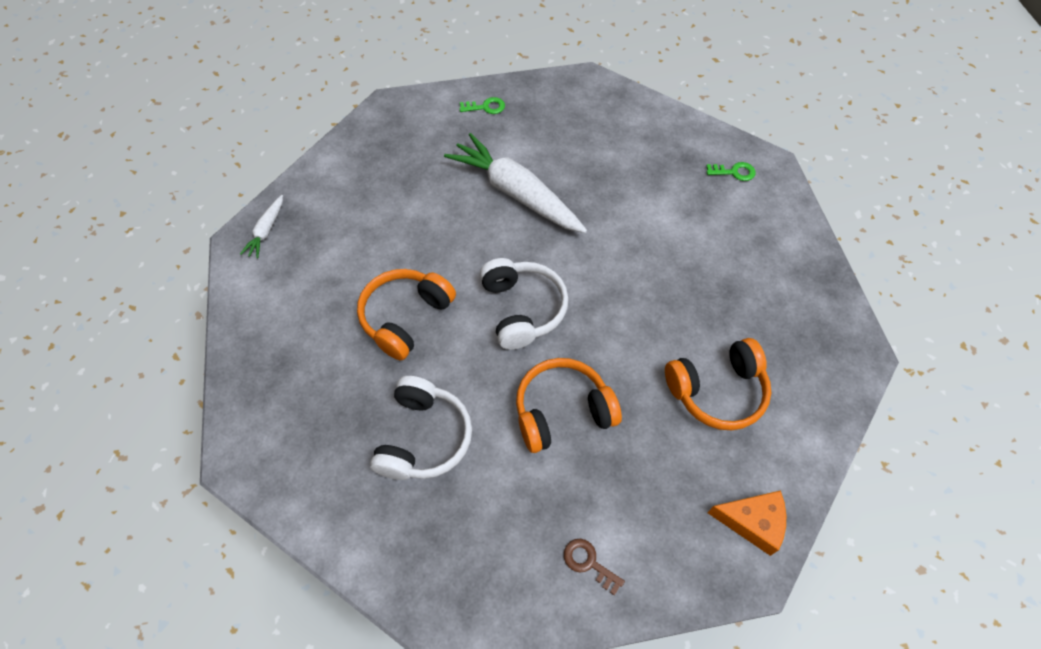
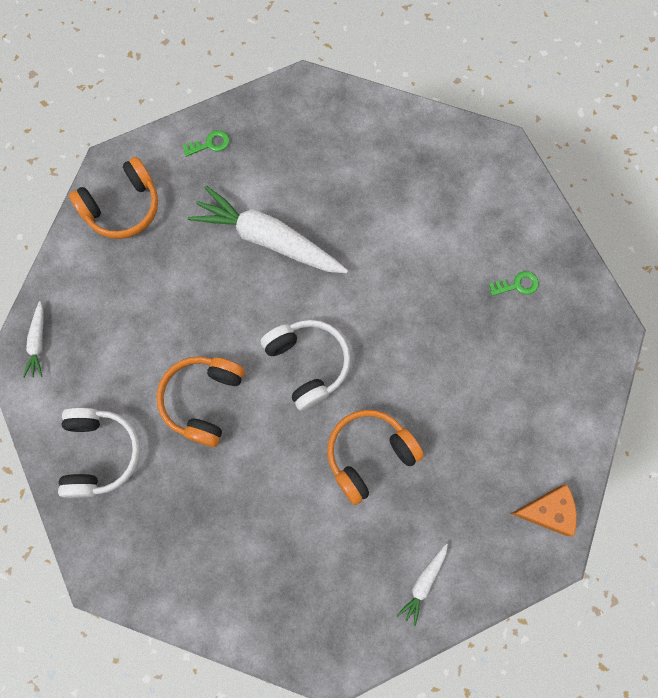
camera: 15 degrees left, 15 degrees up
(424, 438) = (256, 512): white headphones -> white headphones (100, 453)
(588, 563) = (423, 583): brown key -> white carrot
(717, 391) = (497, 400): orange headphones -> orange headphones (123, 208)
(734, 172) = (470, 164): green key -> green key (517, 285)

